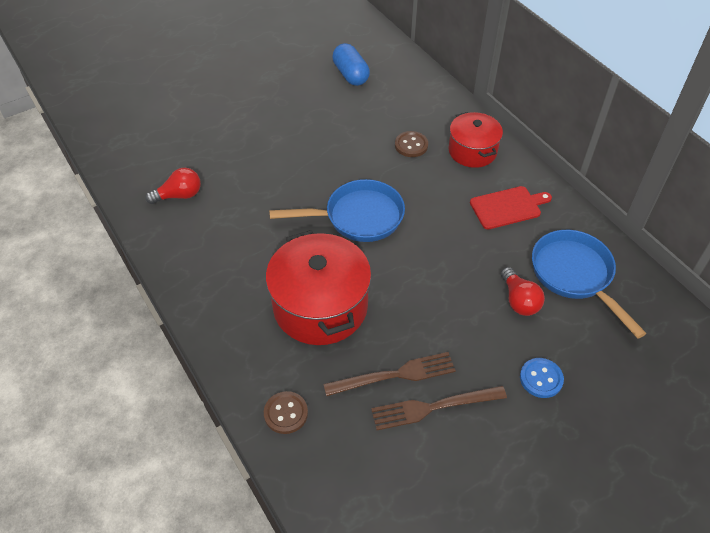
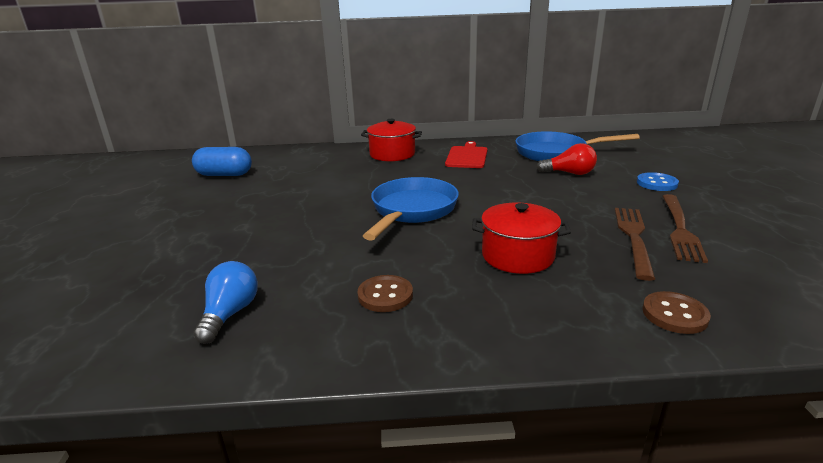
camera: 60 degrees left, 25 degrees down
(179, 195) = (230, 314): red light bulb -> blue light bulb
(320, 306) = (517, 256): red pot -> red pot, size x0.61
(411, 145) = (353, 171): brown button -> brown button (385, 295)

